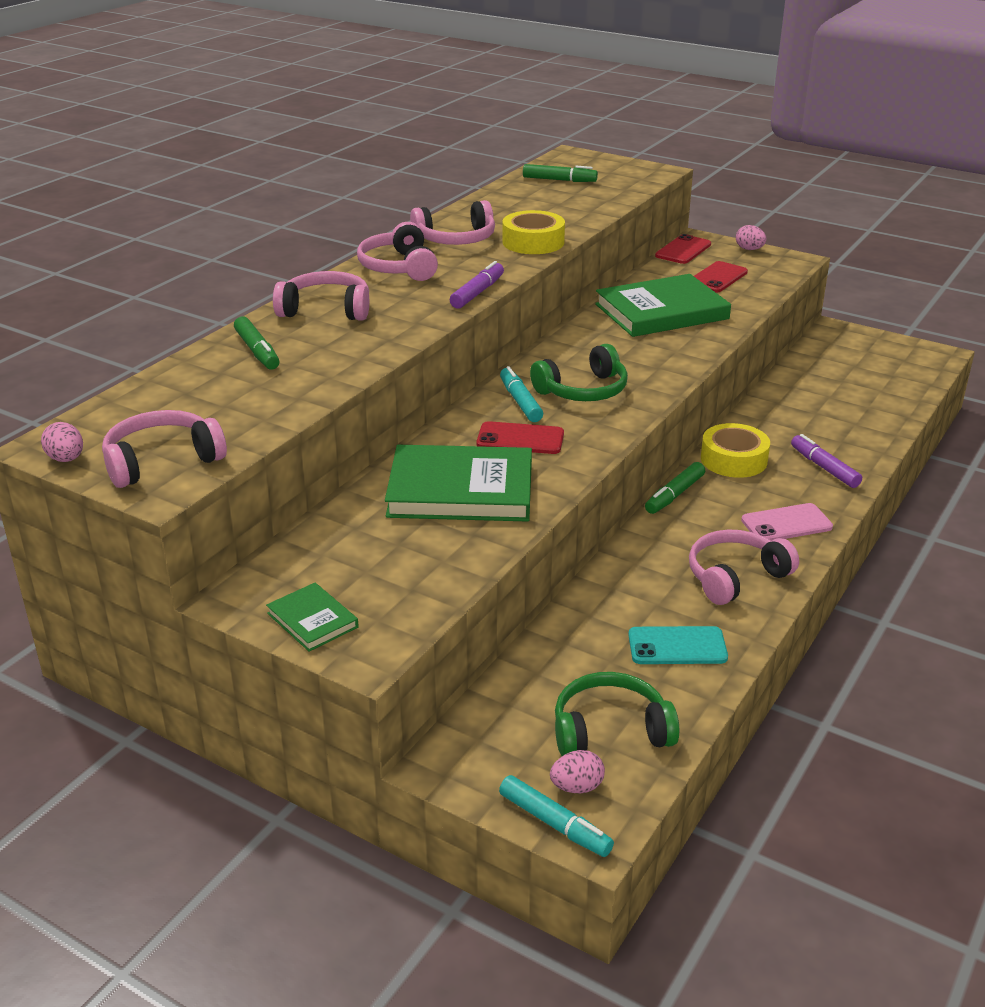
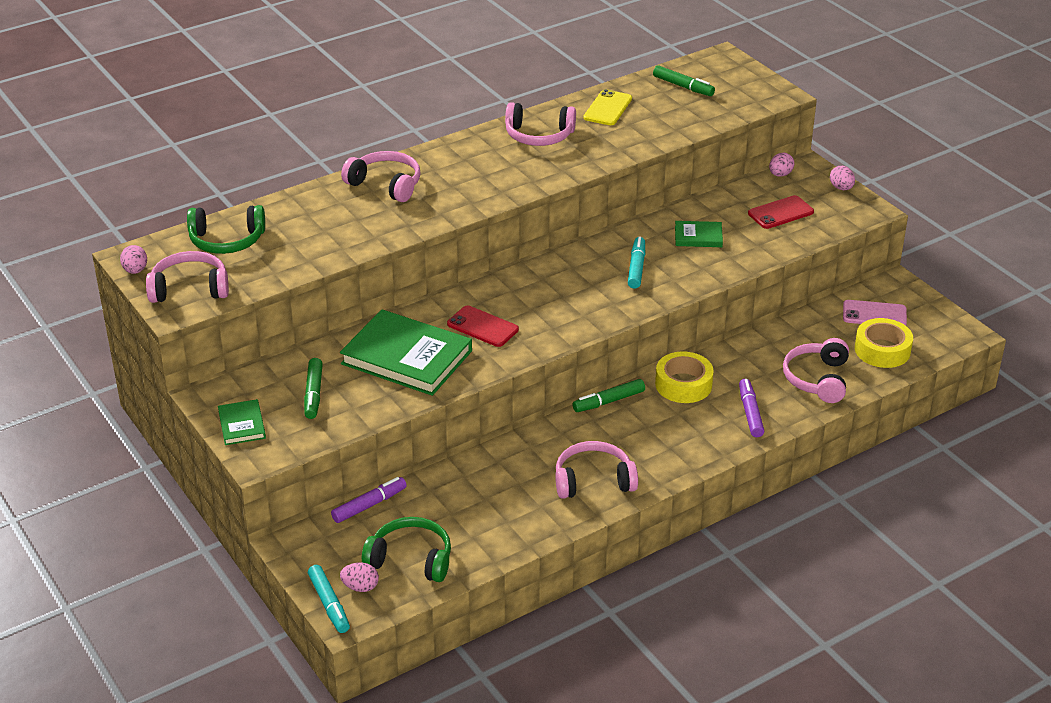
camera: 25 degrees right, 5 degrees up
(257, 351) = (311, 211): green marker -> green marker (313, 394)
(399, 267) = (471, 155): pink headphones -> pink headphones (817, 379)
(477, 293) = (508, 196): purple marker -> purple marker (369, 505)
(504, 207) = (608, 108): none -> yellow phone
(520, 402) = (510, 294): turquoise marker -> turquoise marker (636, 268)
(533, 242) = (597, 153): yellow tape -> yellow tape (882, 350)
(583, 390) = (566, 297): green headphones -> green headphones (227, 240)
(661, 312) = (698, 237): green book -> green book, size x0.48
(677, 646) = (505, 518): turquoise phone -> none
(683, 250) = (780, 174): red phone -> pink egg
(786, 524) = (672, 451): pink phone -> pink phone (874, 314)

